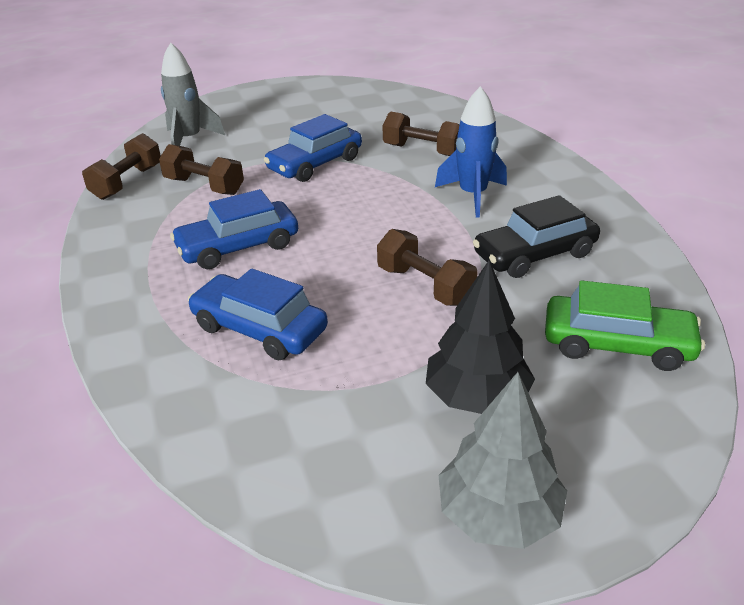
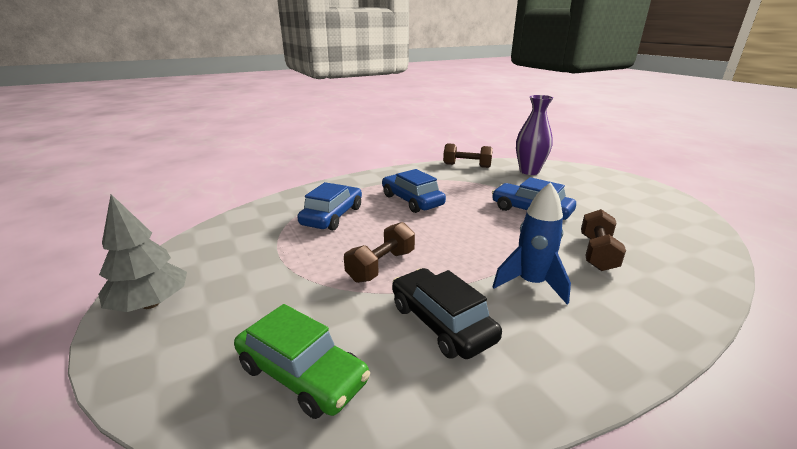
camera: 80 degrees right, 10 degrees down
(189, 140) = (529, 171): grey rocket -> purple vase
(204, 186) = (475, 183): brown dumbbell -> none
(476, 396) = (255, 293): black tree -> none
(617, 344) = (302, 374): green car -> green car turned 60 degrees counterclockwise

